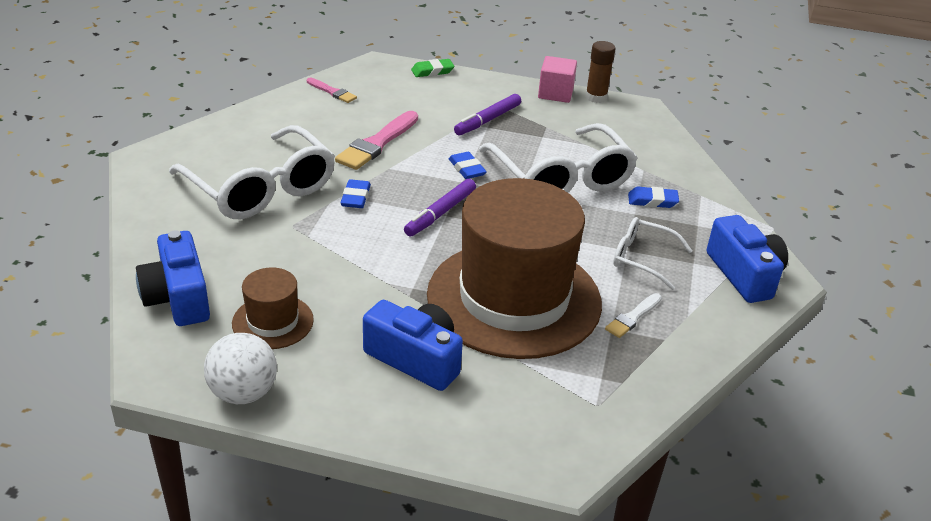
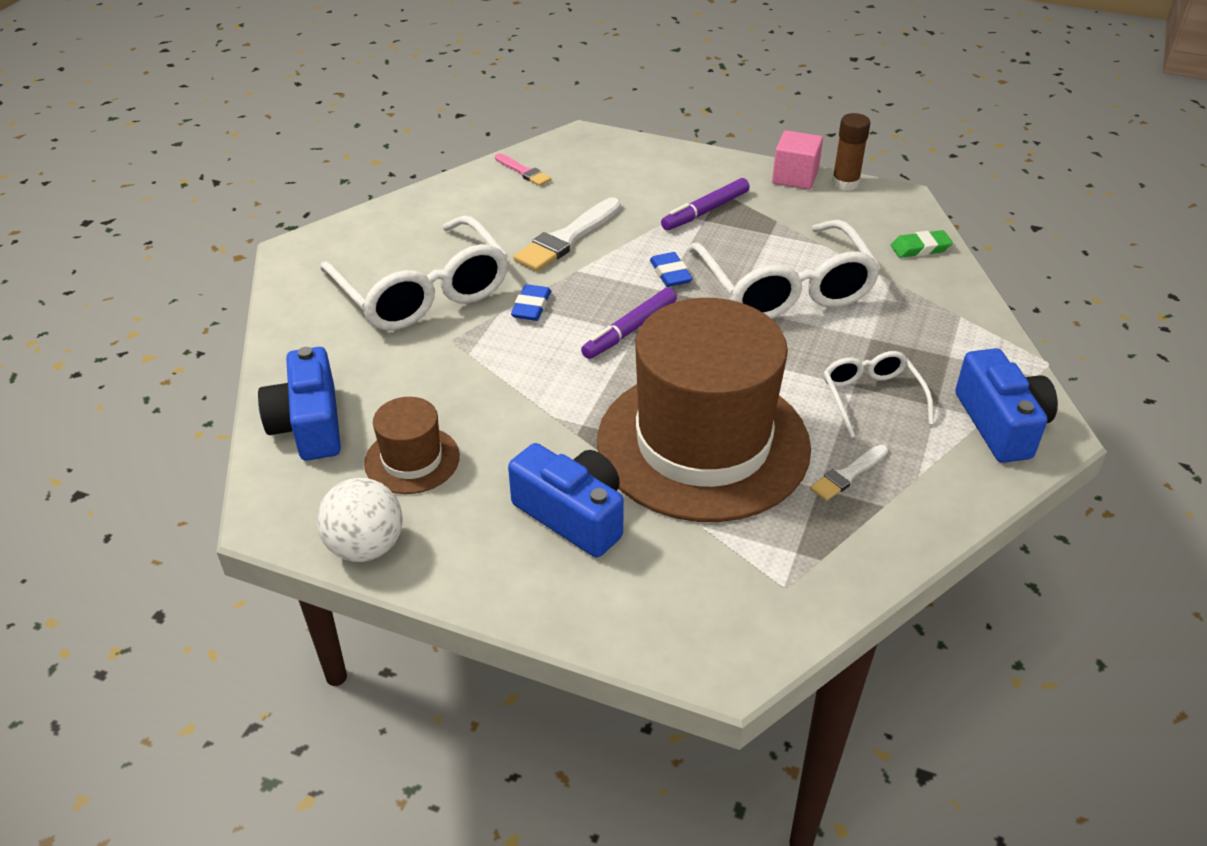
camera: 10 degrees right, 5 degrees up
(377, 143) = (567, 238): pink brush -> white brush
(432, 71) = (647, 146): green eraser -> green eraser (920, 248)
(642, 258) = (871, 398): white glasses -> white glasses turned 45 degrees clockwise
(652, 201) = (896, 322): blue eraser -> none

